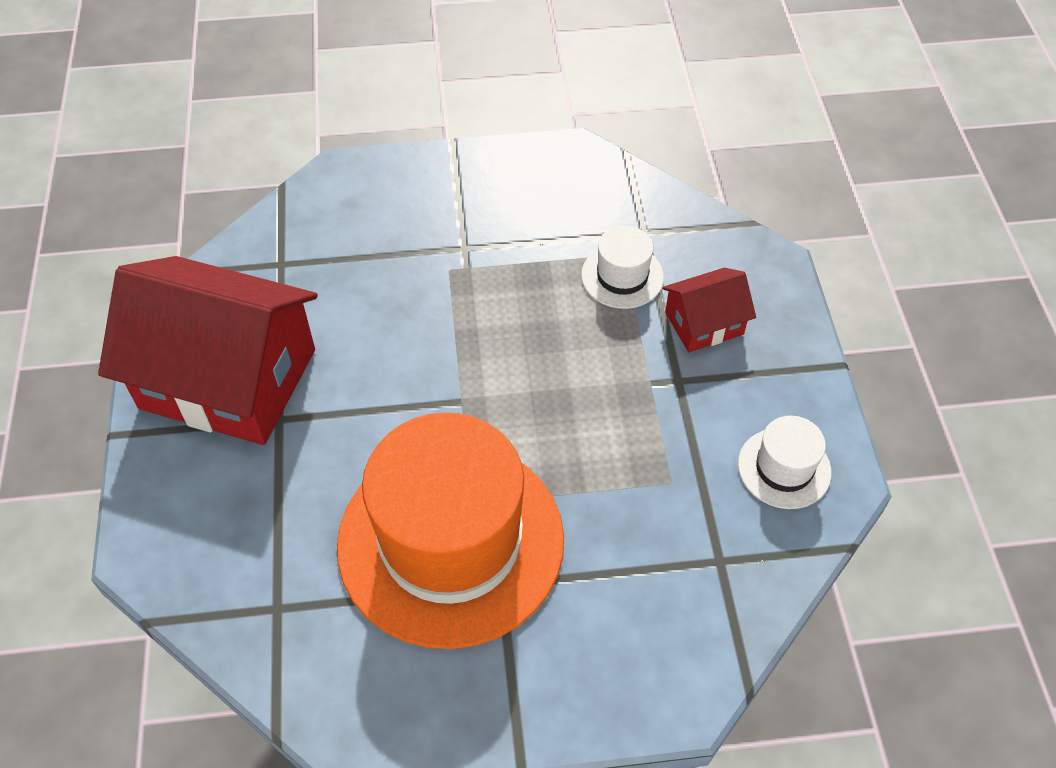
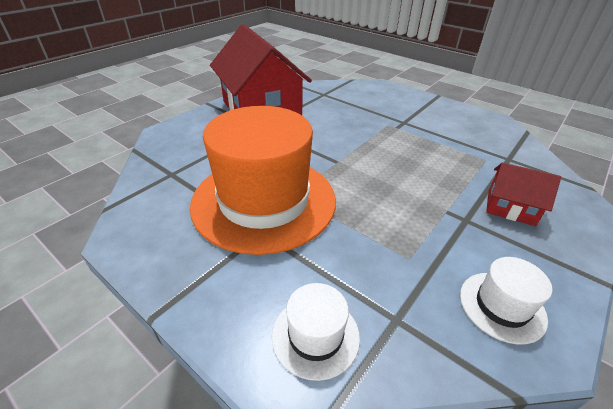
camera: 45 degrees right, 15 degrees down
(622, 276) = (476, 166): white hat -> white hat (315, 336)

